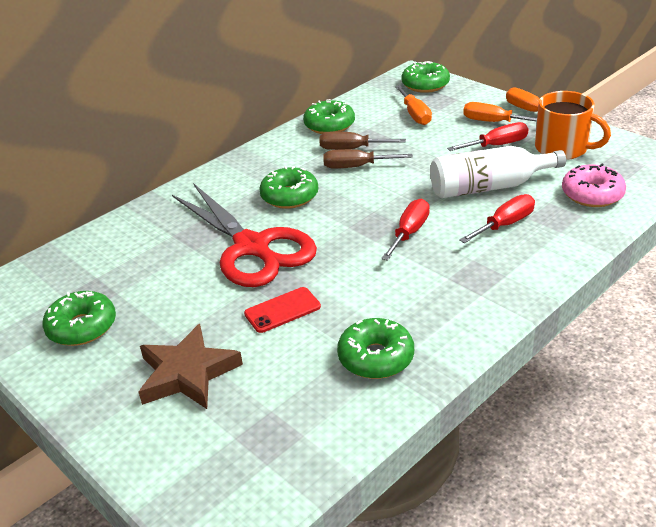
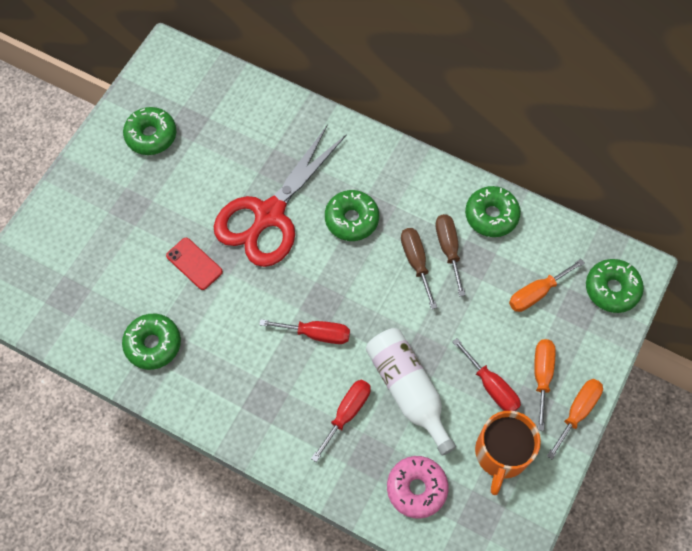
camera: 70 degrees right, 30 degrees up
(187, 373) = (116, 224): brown star -> none
(505, 224) = (347, 413): red screwdriver -> red screwdriver turned 90 degrees counterclockwise

